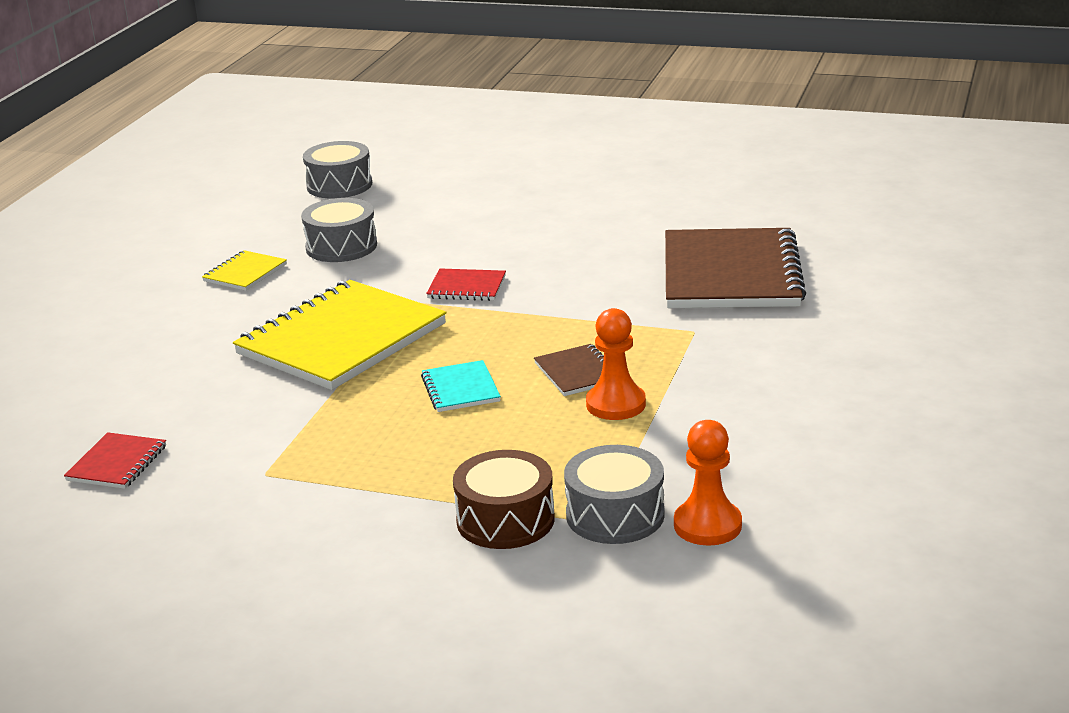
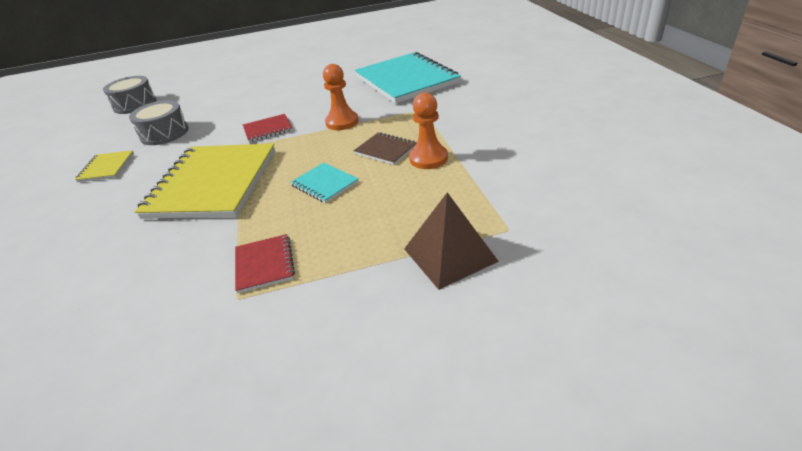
camera: 30 degrees left, 10 degrees up
(117, 463) = (94, 346): red notebook -> red notebook (264, 264)
(505, 520) = (450, 255): brown drum -> brown pyramid
(615, 515) = (512, 221): grey drum -> none
(707, 525) = (570, 204): orange pawn -> orange pawn (342, 122)
(731, 274) = (406, 80): brown notebook -> turquoise notebook

